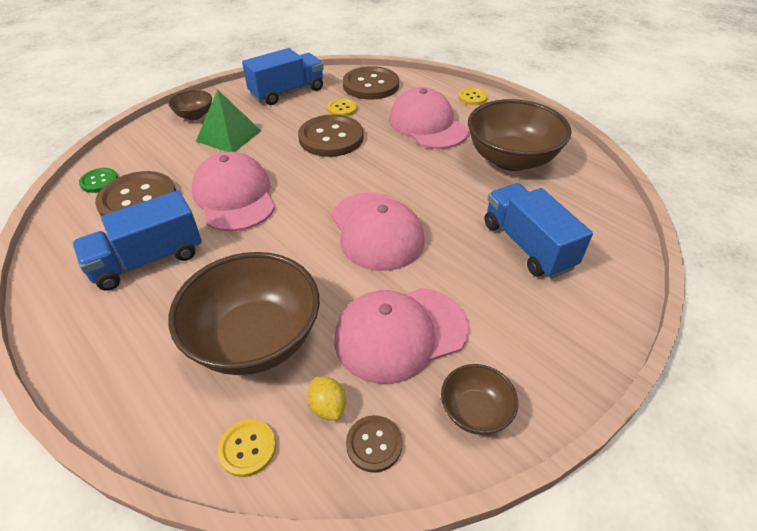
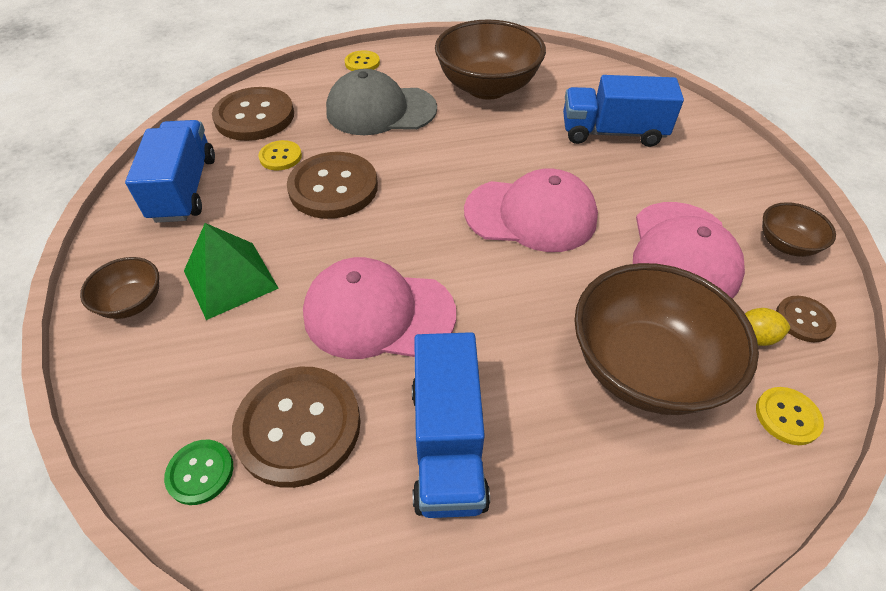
camera: 60 degrees left, 5 degrees up
(427, 125) = (380, 110): pink cap -> grey cap

